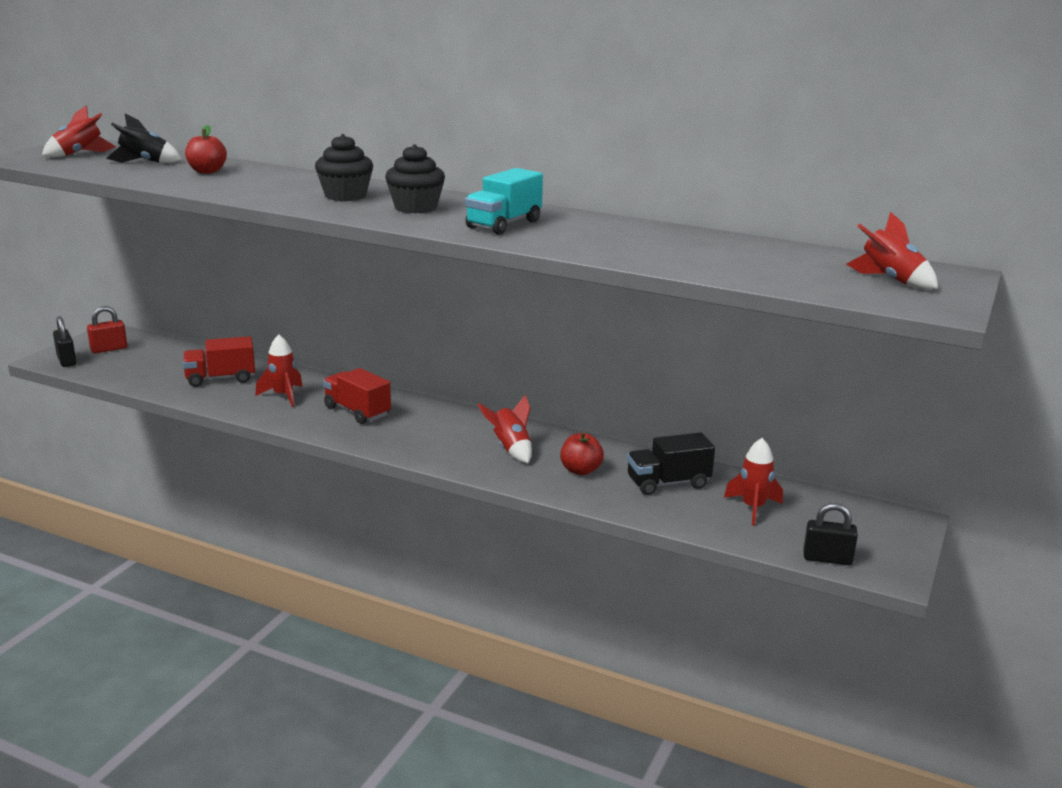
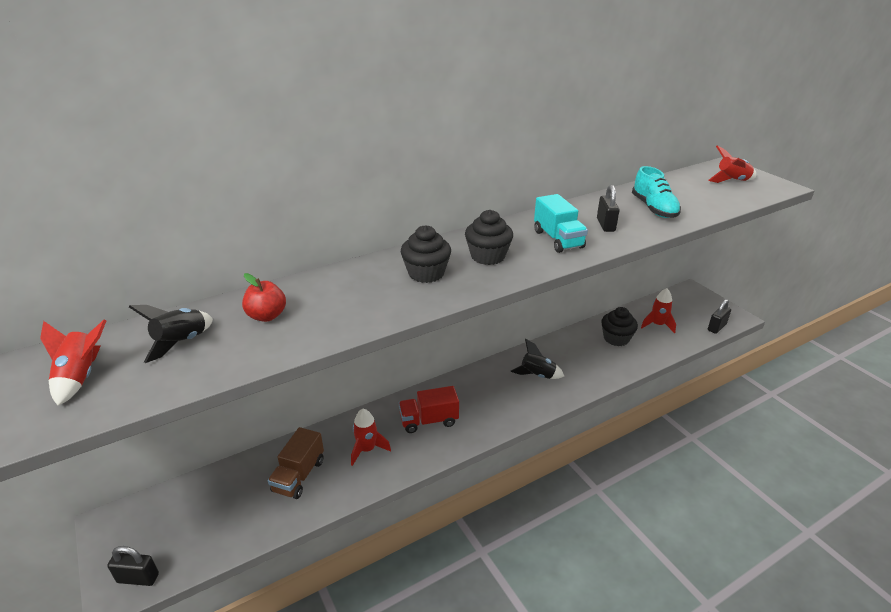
camera: 55 degrees left, 10 degrees up
(109, 349) = (147, 535): red padlock -> none
(220, 379) = (299, 476): red truck -> brown truck
(510, 449) = (537, 375): red rocket -> black rocket
(580, 470) = (582, 361): red apple -> none
(583, 237) = (605, 225): none -> black padlock
(668, 483) = (616, 338): black truck -> black cupcake
(682, 251) = (654, 208): none -> turquoise shoe

